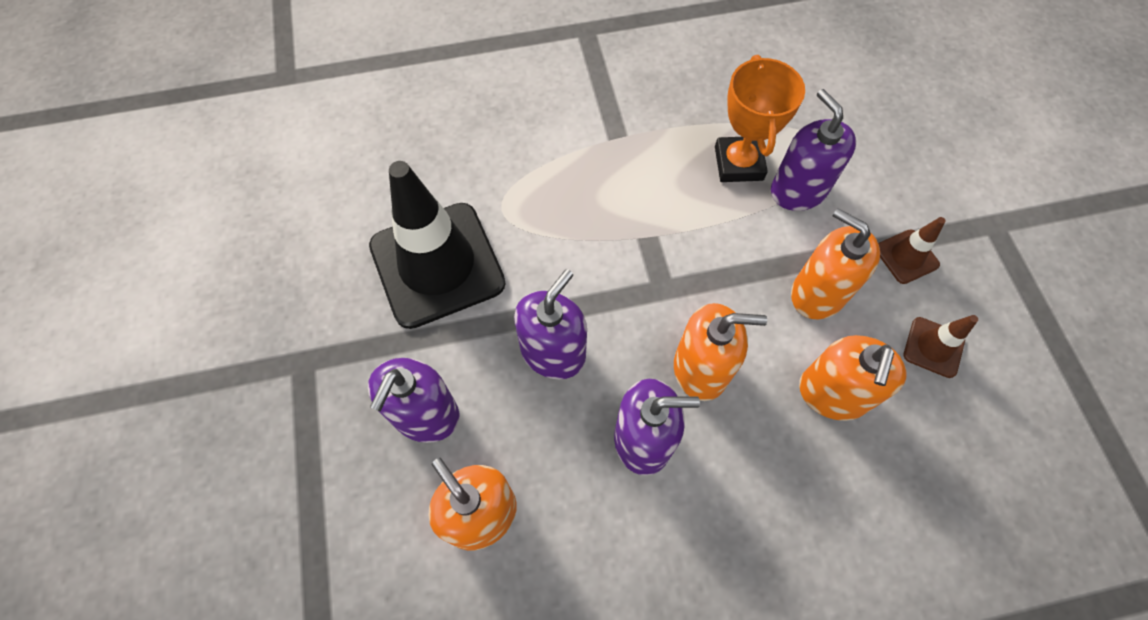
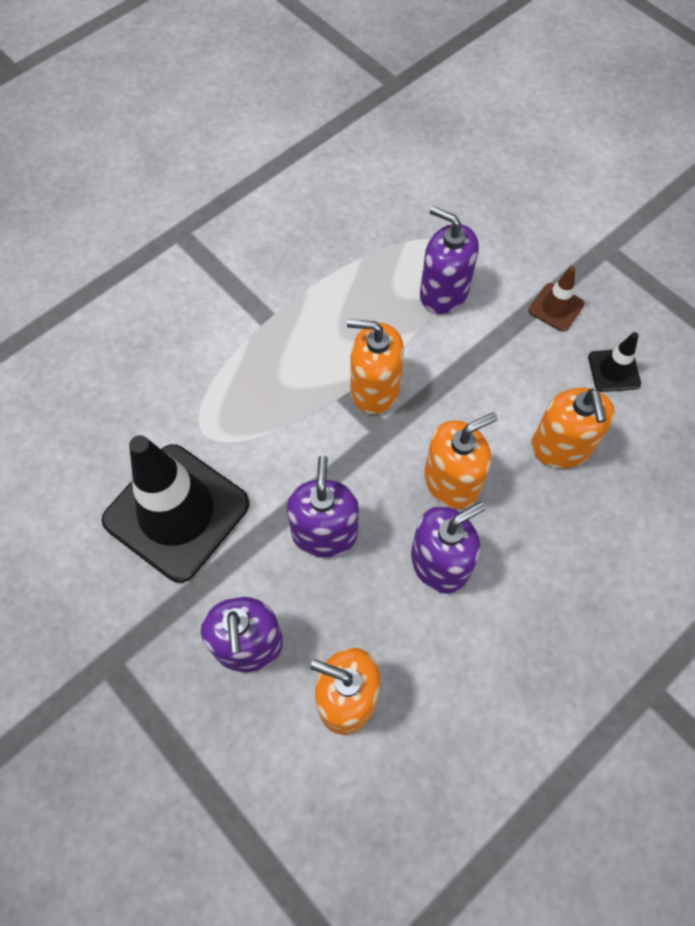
camera: 30 degrees left, 0 degrees up
(738, 163) = (383, 293): orange trophy -> none
(818, 293) = (506, 371): orange soap dispenser -> orange soap dispenser (374, 389)
(933, 347) = (614, 370): brown traffic cone -> black traffic cone

